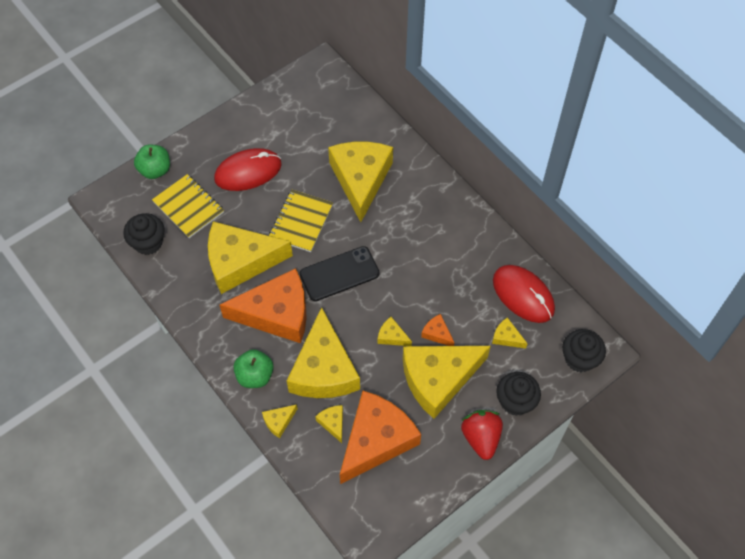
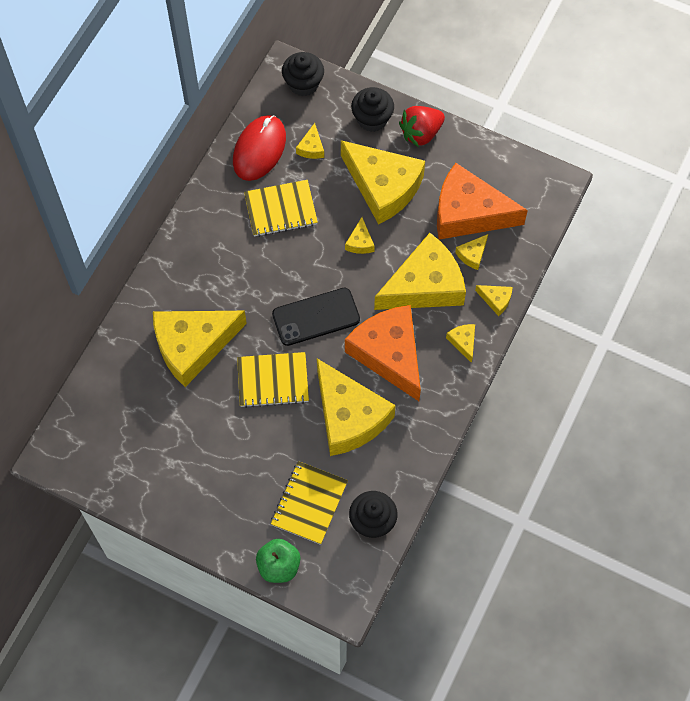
camera: 115 degrees left, 5 degrees up
(248, 172) = (235, 464): red mouse -> none
(255, 376) = (463, 342): green apple -> yellow cheese
(339, 274) = (316, 317): black phone -> black phone turned 60 degrees counterclockwise
(437, 333) = (337, 205): orange cheese -> none
(454, 288) = (281, 209): none -> yellow notebook

